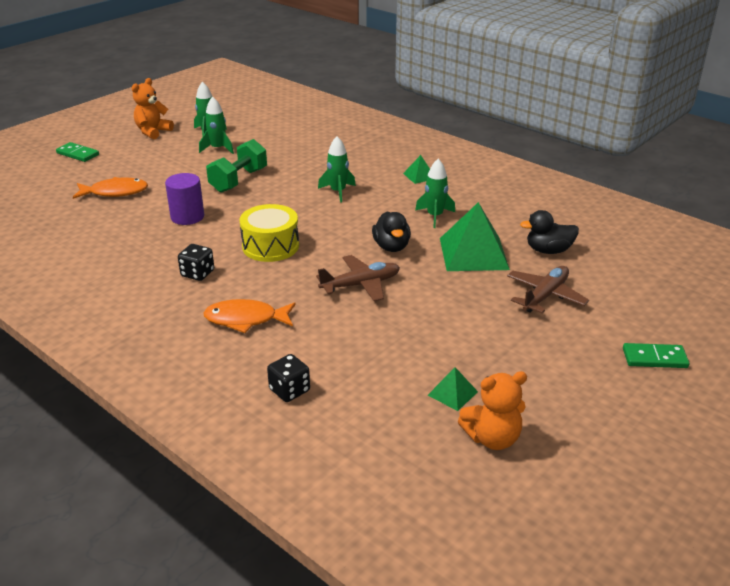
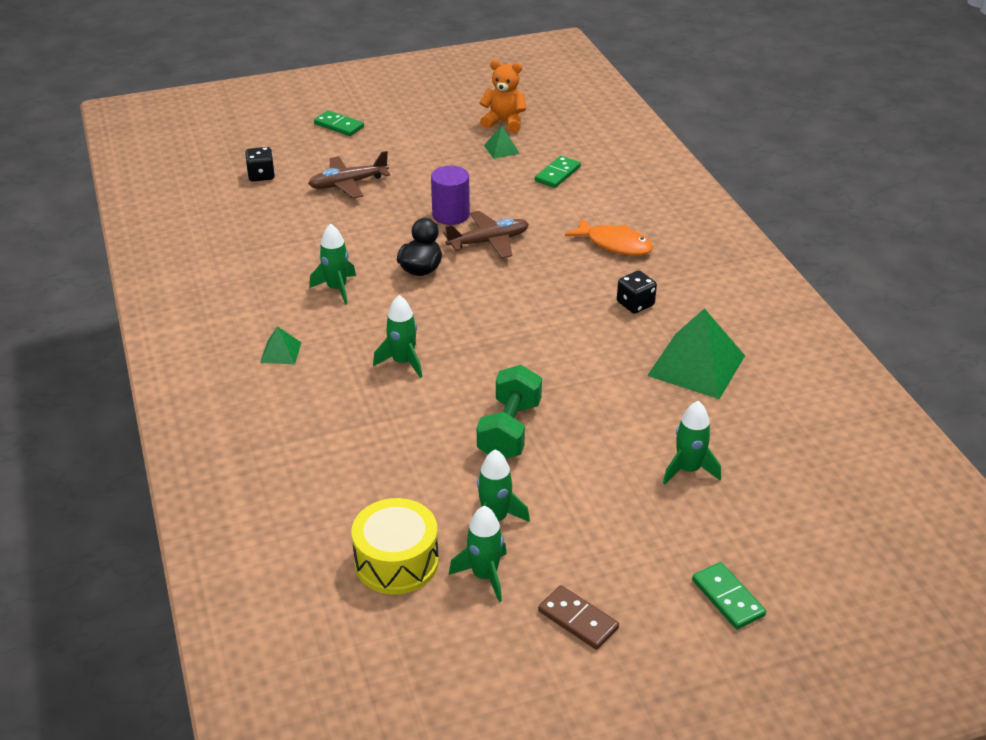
camera: 150 degrees left, 5 degrees up
(115, 192) = (688, 470): orange fish -> green rocket
(153, 132) = (578, 620): orange teddy bear -> brown domino
(187, 217) = (610, 387): purple cylinder -> purple cylinder (451, 215)
(238, 180) = (509, 430): green dumbbell -> green dumbbell turned 45 degrees counterclockwise
(270, 246) = (541, 311): yellow drum -> yellow drum (396, 561)
(289, 390) = (614, 184): black dice -> black dice (261, 175)
(361, 285) = (489, 242): brown plane -> brown plane turned 150 degrees clockwise
(361, 381) = (557, 174): none -> green domino
(473, 253) = (354, 236): green pyramid -> green pyramid (696, 365)
(548, 250) = (285, 217): black duck -> none

